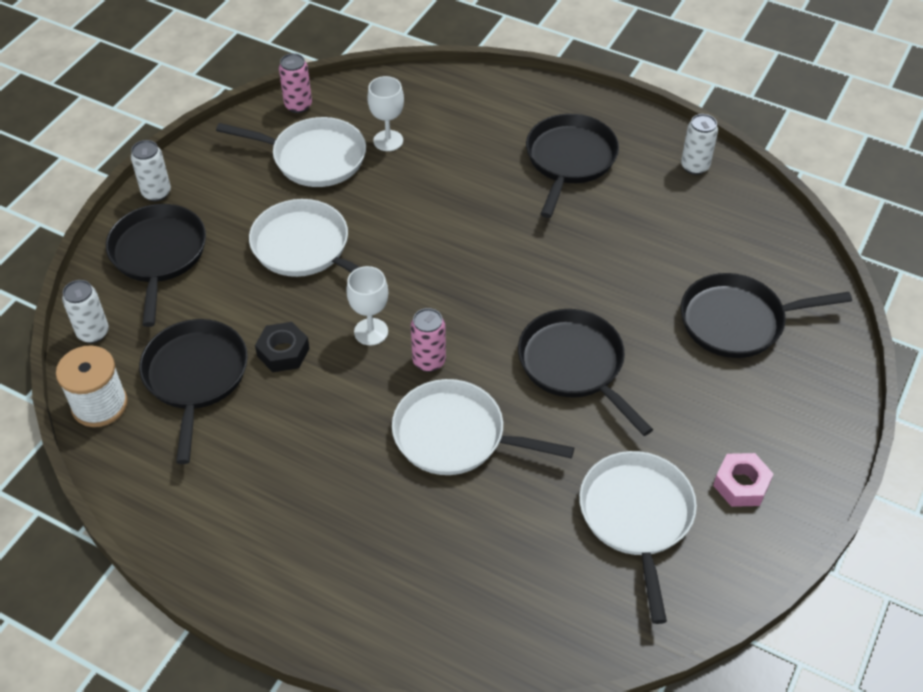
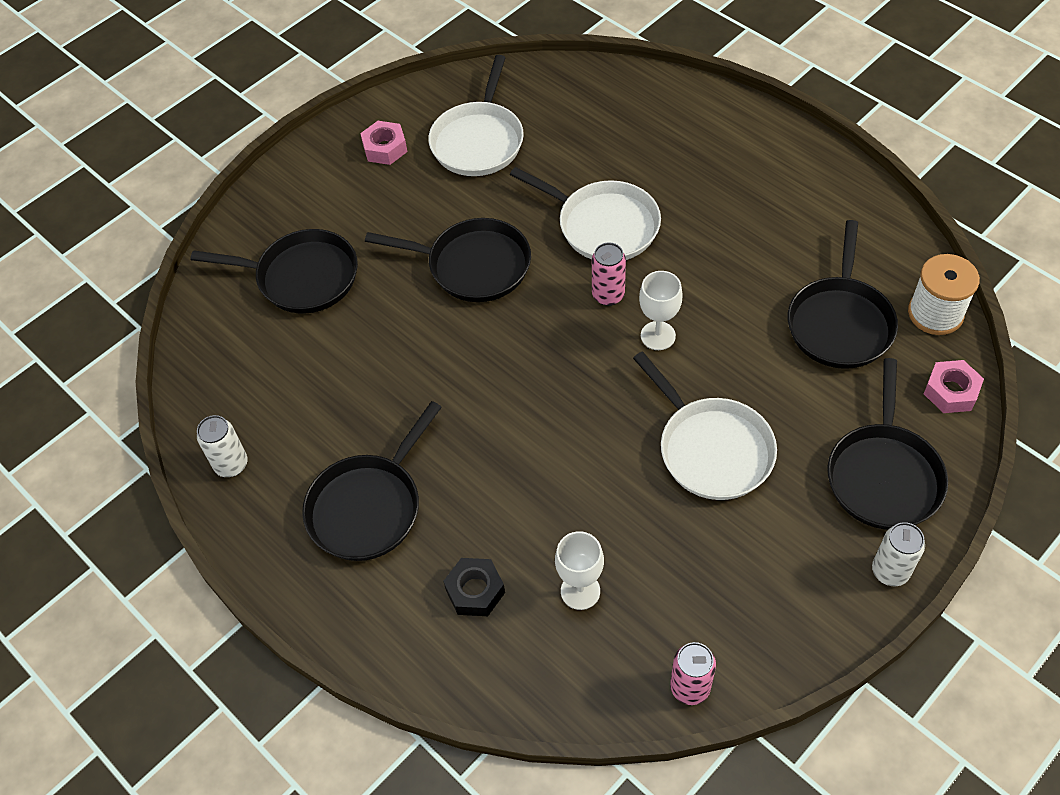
camera: 160 degrees left, 5 degrees up
(93, 333) = (951, 391): white can -> pink nut
(283, 352) = (750, 331): black nut -> black nut (475, 591)
(314, 158) = (682, 584): white pan -> none
(574, 365) = (473, 266): black pan -> black pan turned 60 degrees counterclockwise

